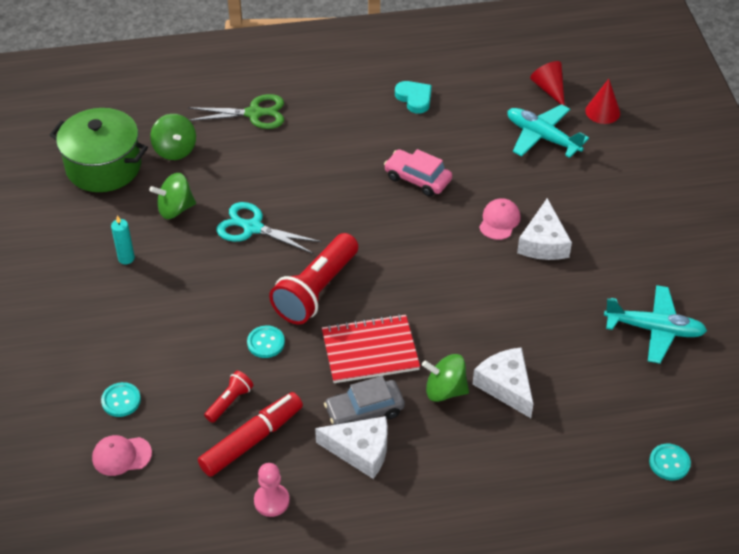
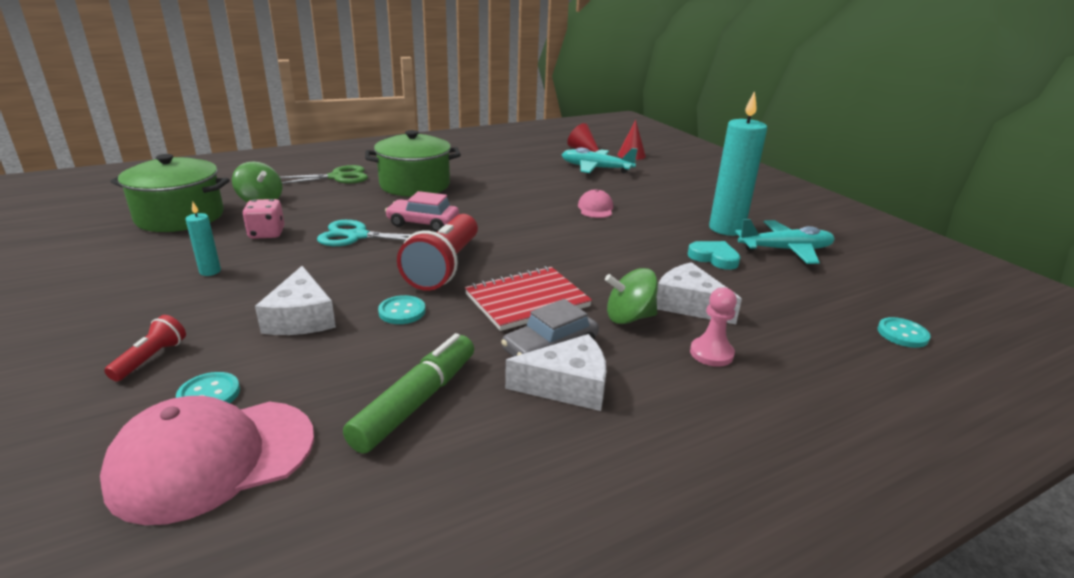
camera: 20 degrees left, 20 degrees down
(121, 456) = (213, 458): pink cap -> pink cap, size x2.00
(175, 209) = (267, 233): green spinning top -> pink dice
(230, 402) = (372, 369): red flashlight -> red flashlight (151, 358)
(252, 440) = (416, 402): red marker -> green marker
(271, 501) = (472, 465): pink pawn -> pink pawn (711, 353)
(329, 142) = (415, 185): none -> green pot
(414, 98) = (479, 160): turquoise heart -> turquoise heart (714, 258)
(417, 179) = (507, 195): pink car -> pink car (423, 223)
(543, 242) = (643, 215): white cheese -> white cheese (301, 318)
(617, 283) = (726, 229): none -> turquoise candle

